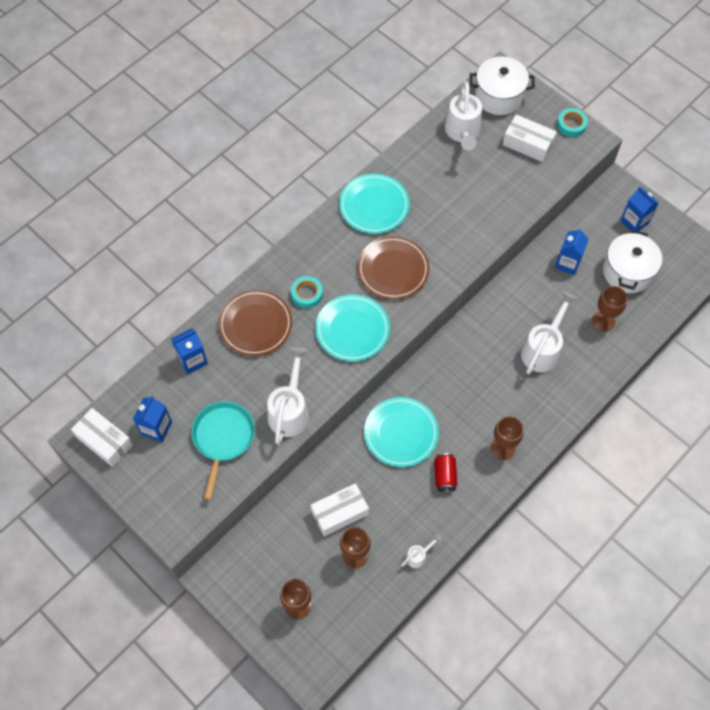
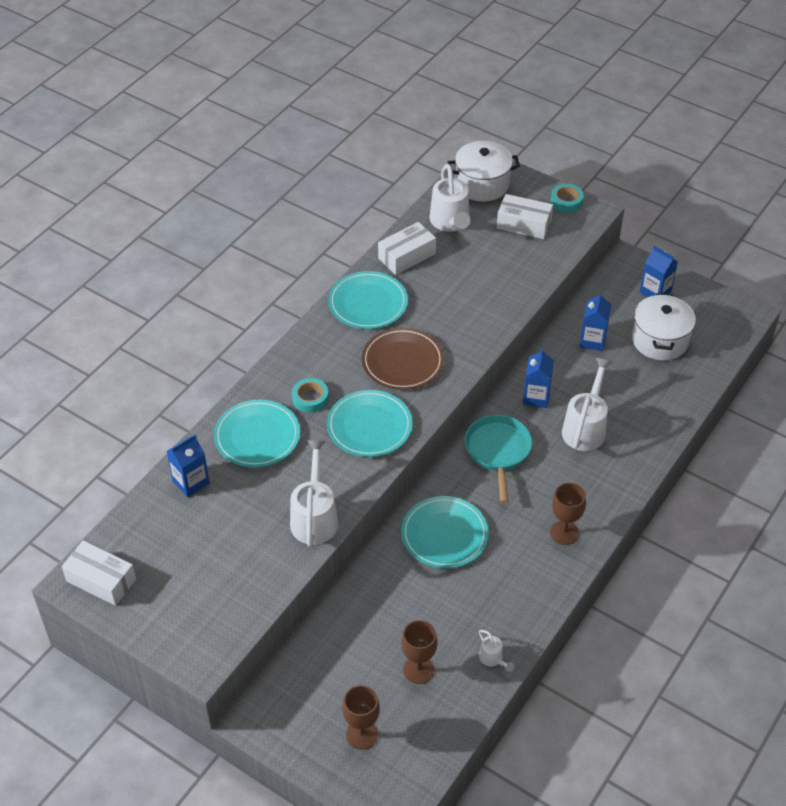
camera: 10 degrees left, 15 degrees down
(156, 428) = (161, 557): blue carton -> blue carton (536, 397)
(223, 438) = (242, 557): turquoise pan -> turquoise pan (498, 451)
(255, 324) = (257, 436): brown plate -> turquoise plate
(340, 513) = (391, 628): white box -> white box (407, 256)
(418, 556) = (493, 659): white watering can -> white watering can turned 105 degrees clockwise
(444, 476) = (504, 571): red can -> none
(603, 321) = (645, 391): brown goblet -> none

